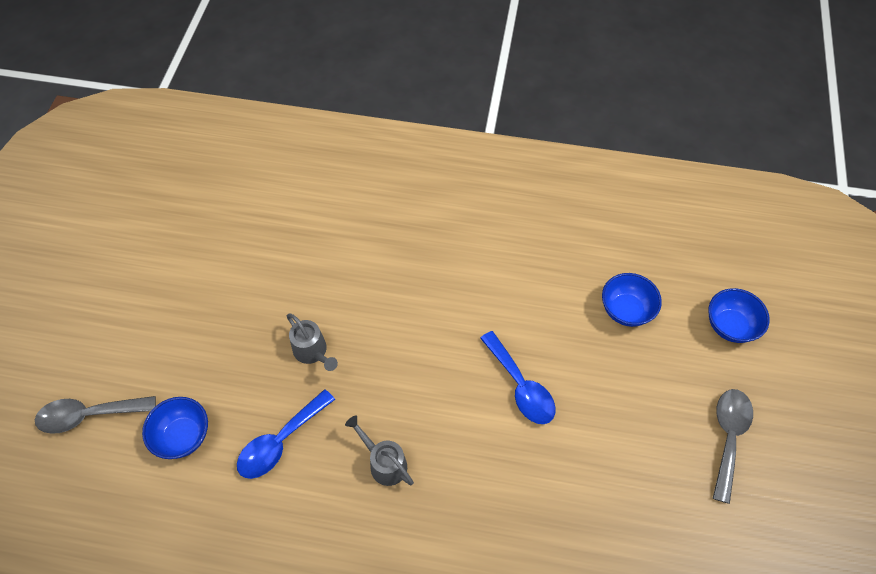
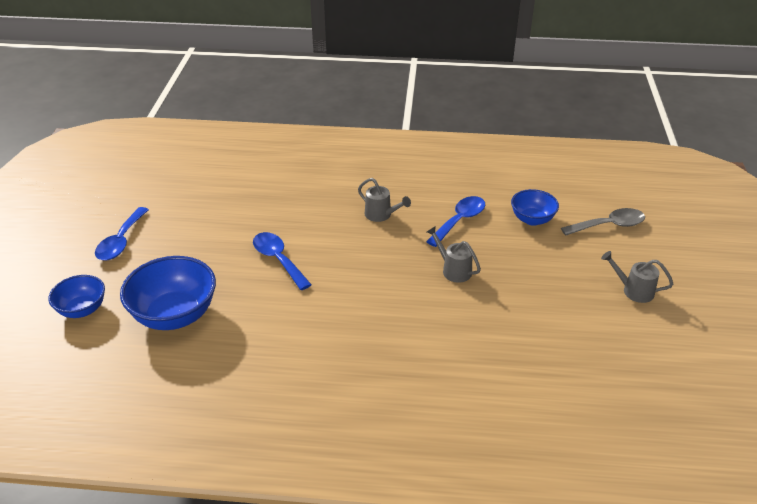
camera: 175 degrees right, 20 degrees down
(124, 306) = (633, 290): none -> grey watering can
(626, 310) = (175, 315): blue bowl -> blue bowl, size x1.69
(728, 437) = (121, 241): grey spoon -> blue spoon

